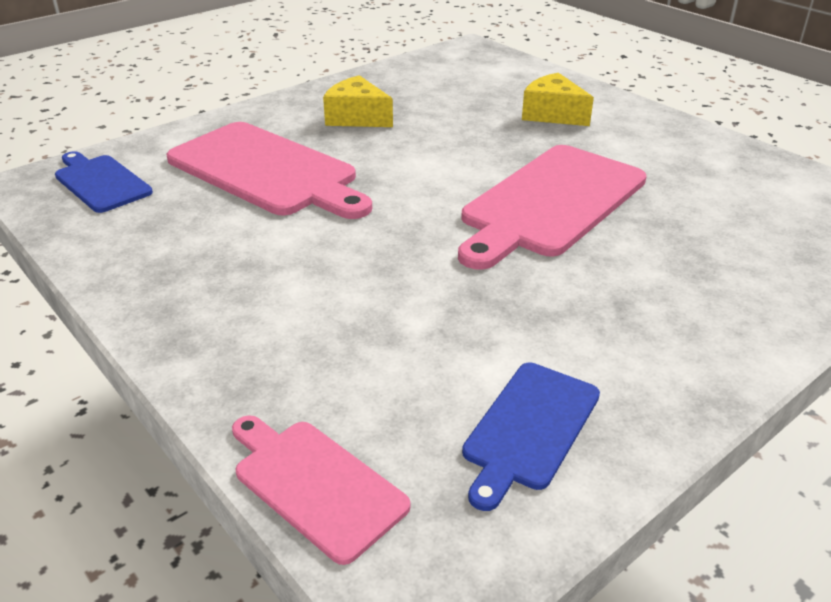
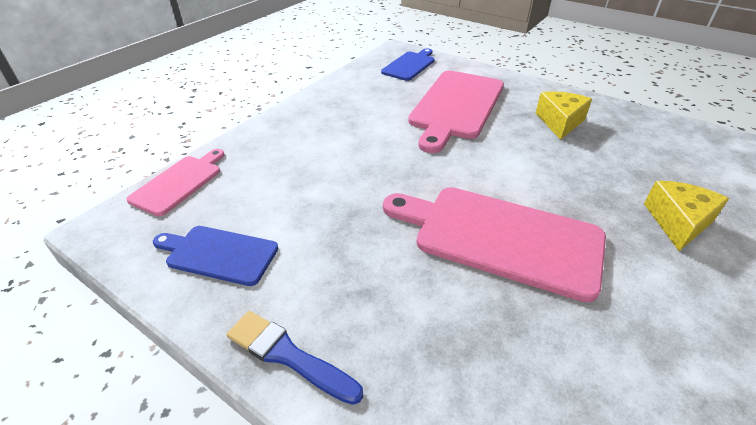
camera: 75 degrees right, 5 degrees up
(710, 371) = (288, 355): none -> blue brush

